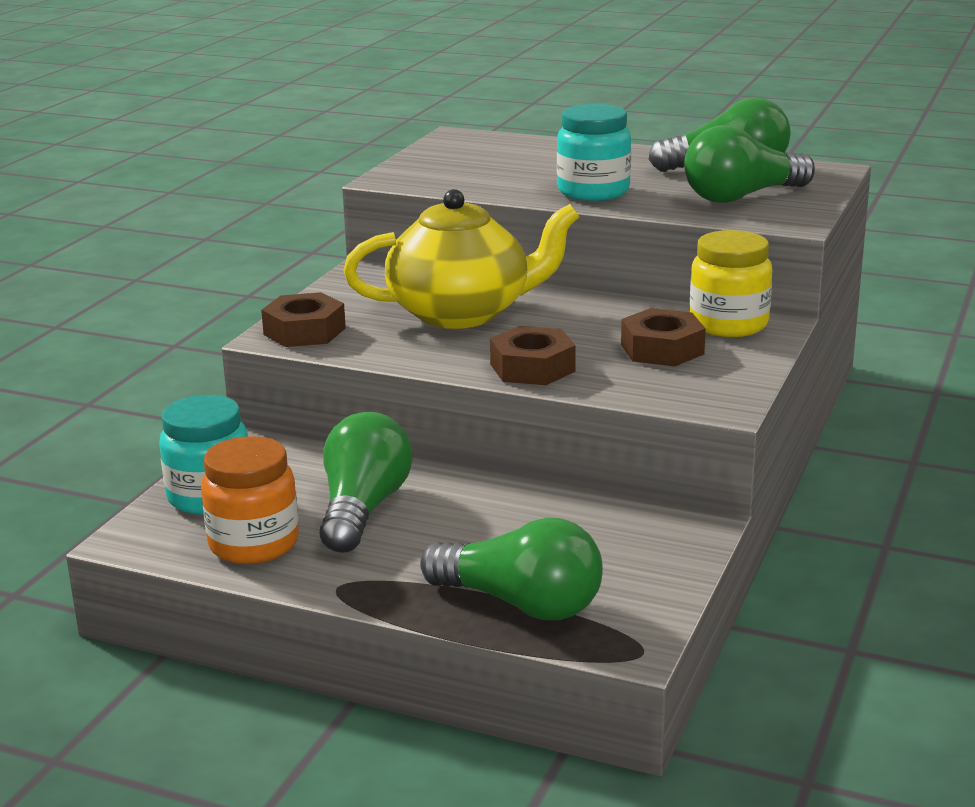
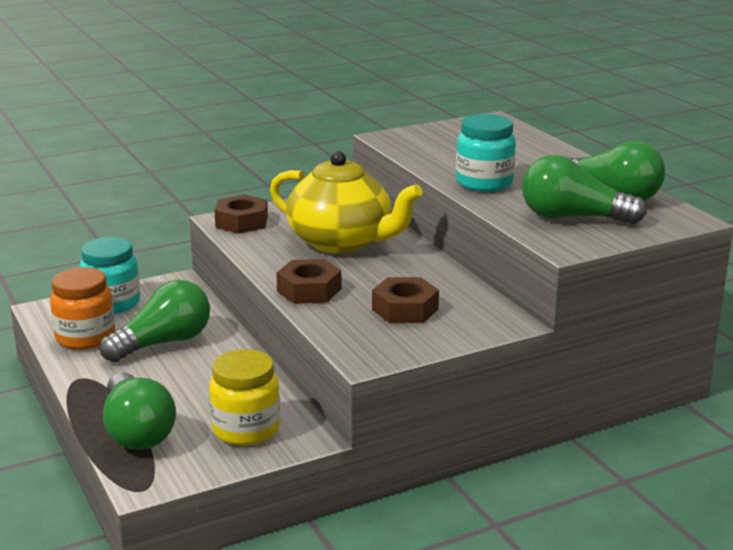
camera: 40 degrees right, 0 degrees up
(728, 324) = (480, 310): yellow jar -> yellow jar (246, 429)

